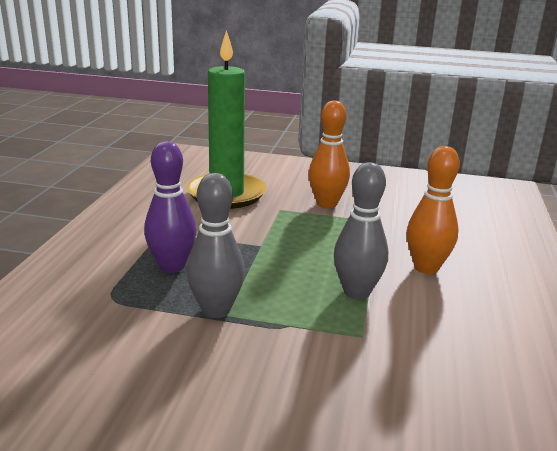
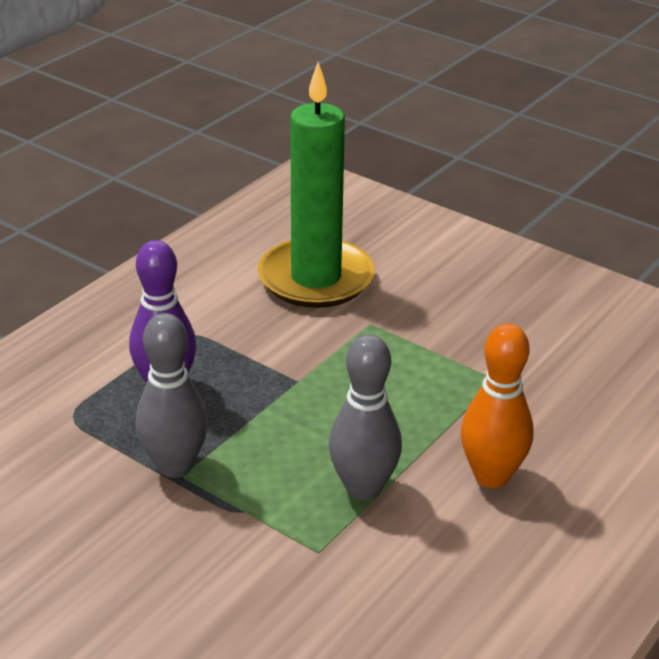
camera: 25 degrees right, 10 degrees up
(326, 204) = (444, 329): orange bowling pin -> none

